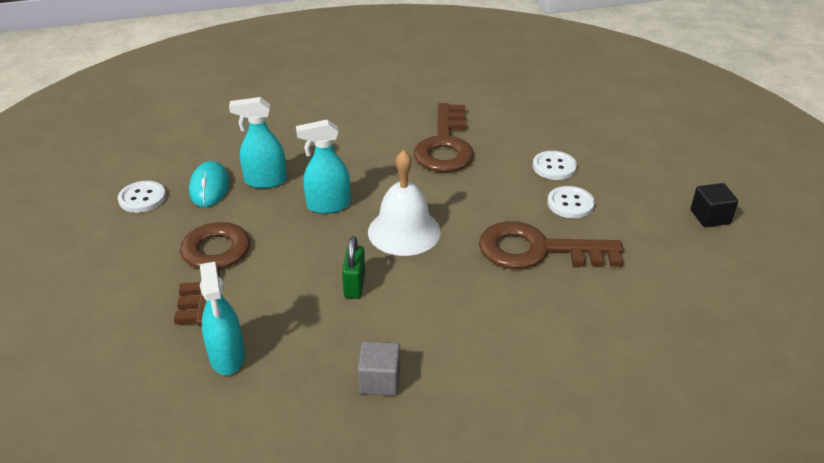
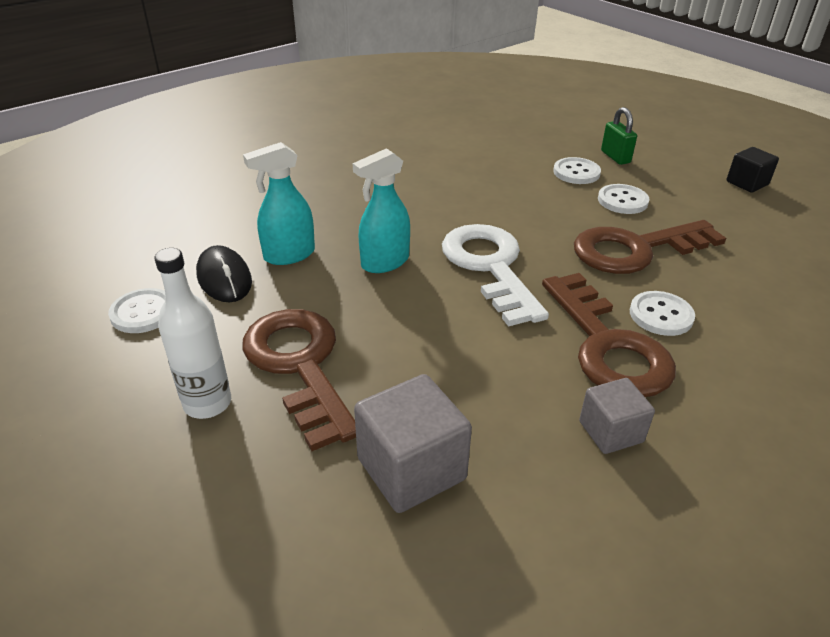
camera: 25 degrees left, 0 degrees up
(138, 273) = (207, 403): none -> white bottle
(209, 187) = (224, 278): turquoise mouse -> black mouse
(227, 357) = (411, 469): turquoise spray bottle -> grey cube
(354, 285) = (488, 336): green padlock -> green padlock (615, 157)
(404, 231) = (490, 267): white bell -> white key
(445, 145) = (455, 176): brown key -> brown key (607, 345)
(504, 310) = (661, 315): none -> white button

